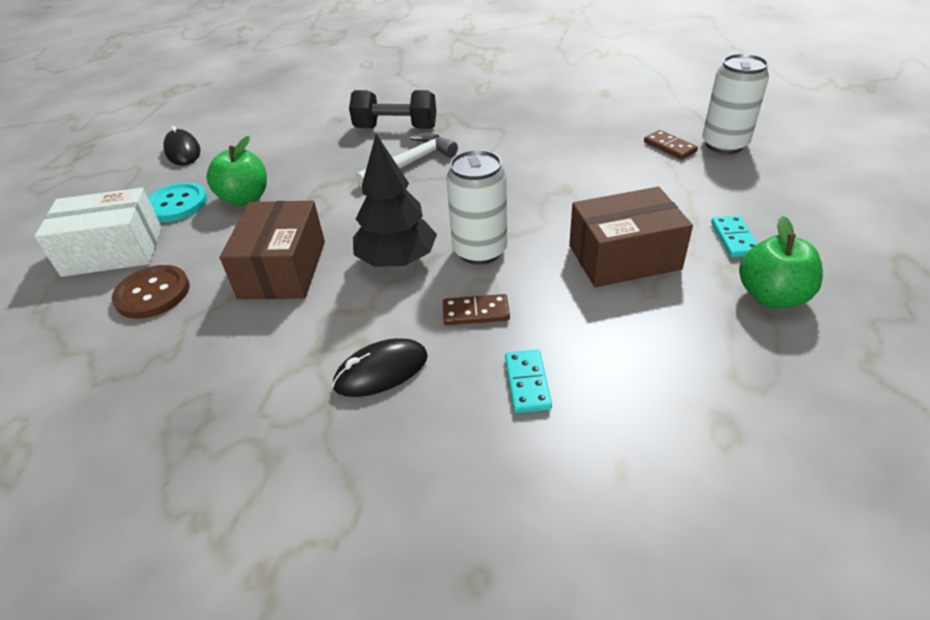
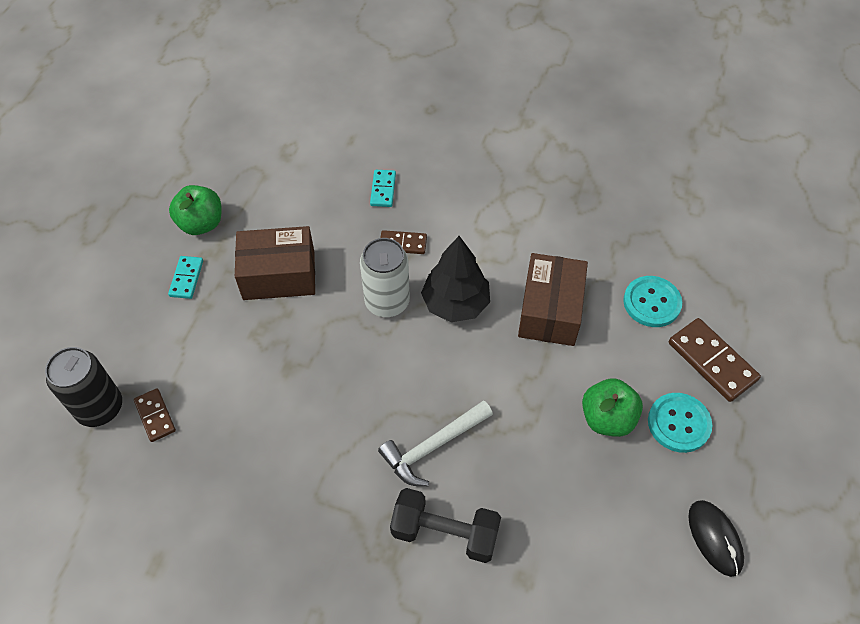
camera: 175 degrees left, 15 degrees up
(113, 251) = (712, 361): white box -> brown domino
(153, 293) = (651, 302): brown button -> turquoise button
(381, 371) = (470, 210): black mouse -> none
(724, 144) = (100, 408): white can -> black can

